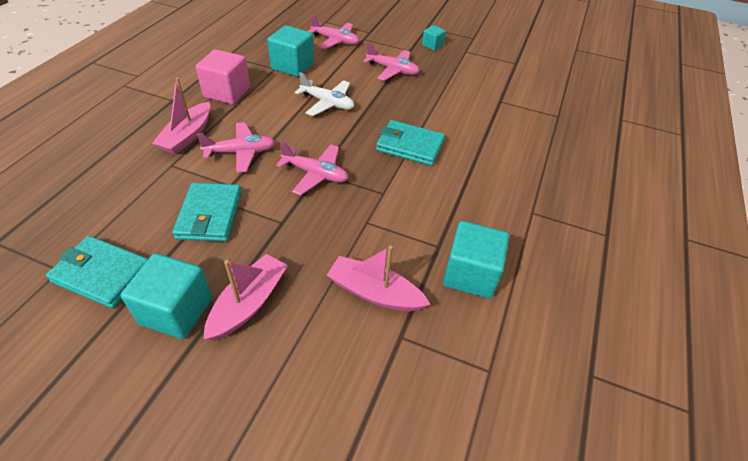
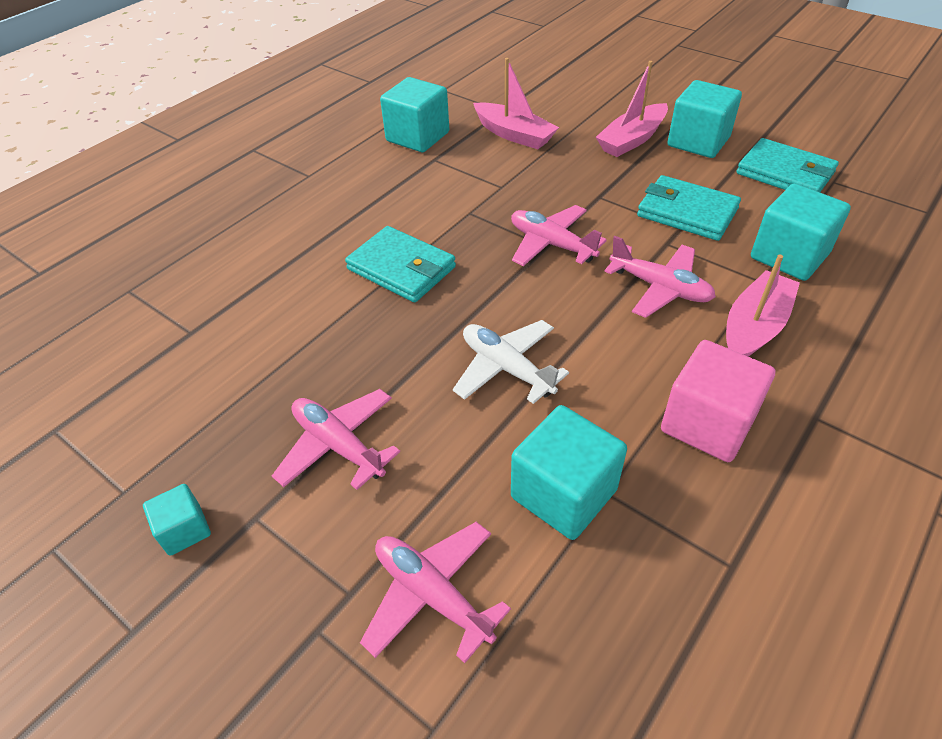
camera: 160 degrees left, 0 degrees up
(142, 185) = (789, 256): none -> turquoise cube
(209, 215) = (687, 212): turquoise wallet -> turquoise wallet turned 75 degrees counterclockwise
(241, 152) = (660, 288): pink plane -> pink plane turned 150 degrees counterclockwise

